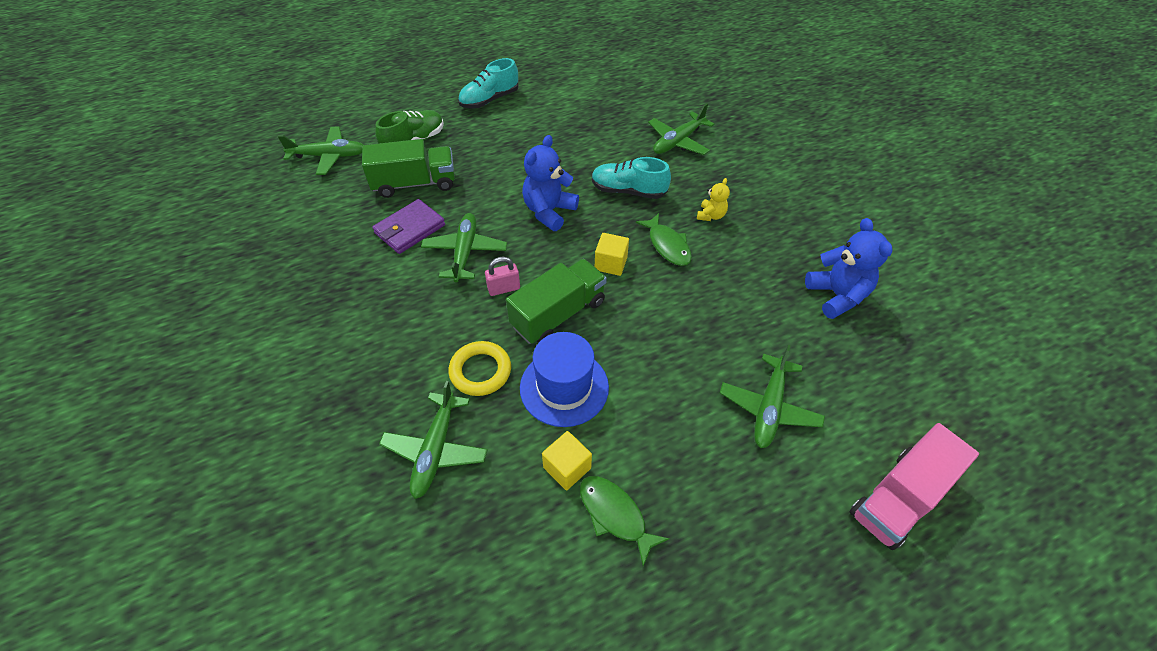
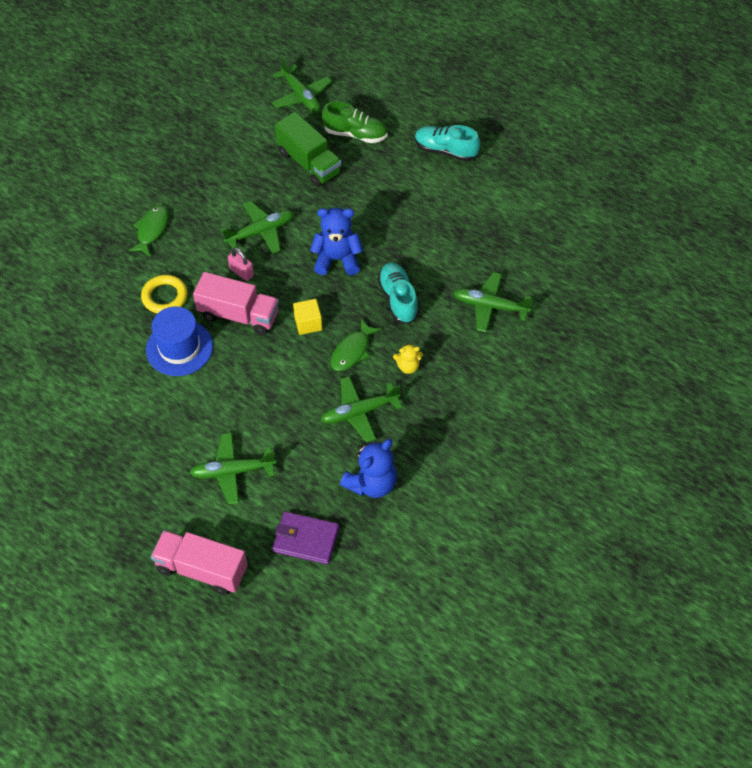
camera: 60 degrees right, 5 degrees up
(410, 229) = (261, 188): purple wallet -> purple wallet (306, 539)
(436, 450) = (96, 306): green plane -> green plane (359, 412)
(558, 314) = (239, 315): green truck -> pink truck
(567, 468) = (121, 377): yellow cube -> none
(615, 515) = (104, 416): green fish -> green fish (151, 230)

